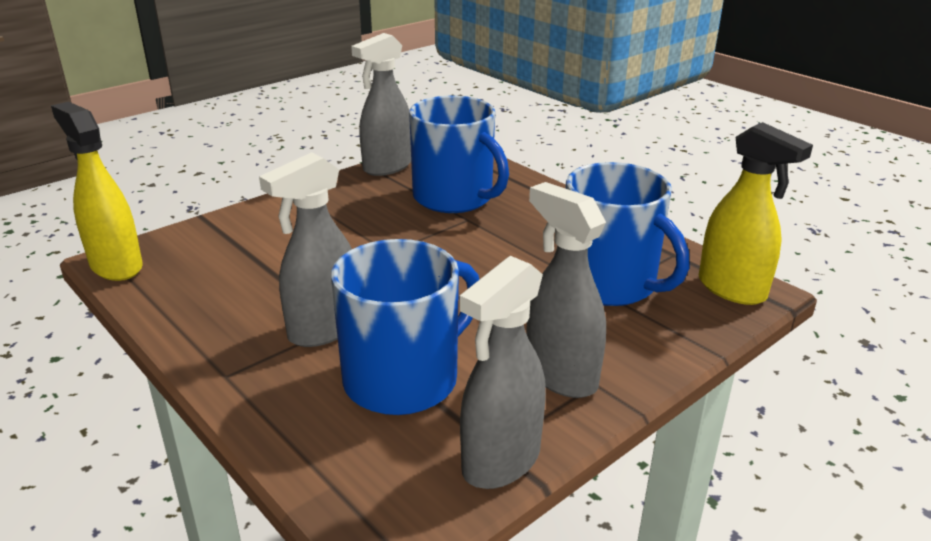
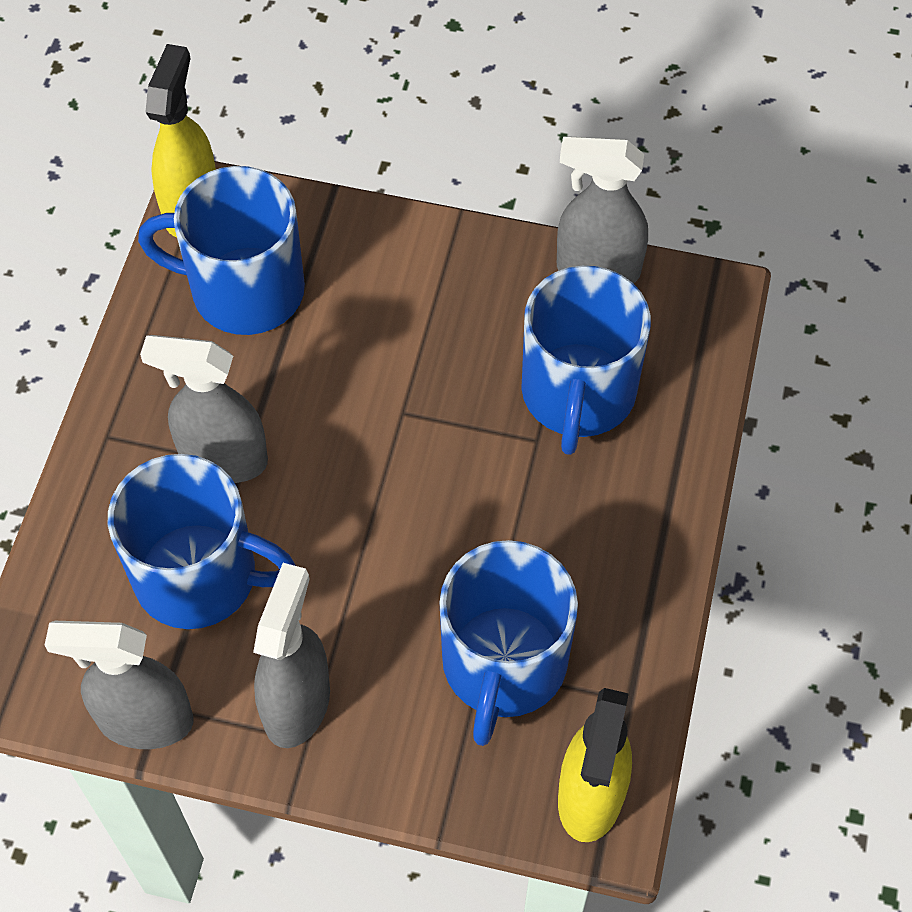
camera: 55 degrees right, 30 degrees up
(212, 271) = (244, 290): none -> blue mug

